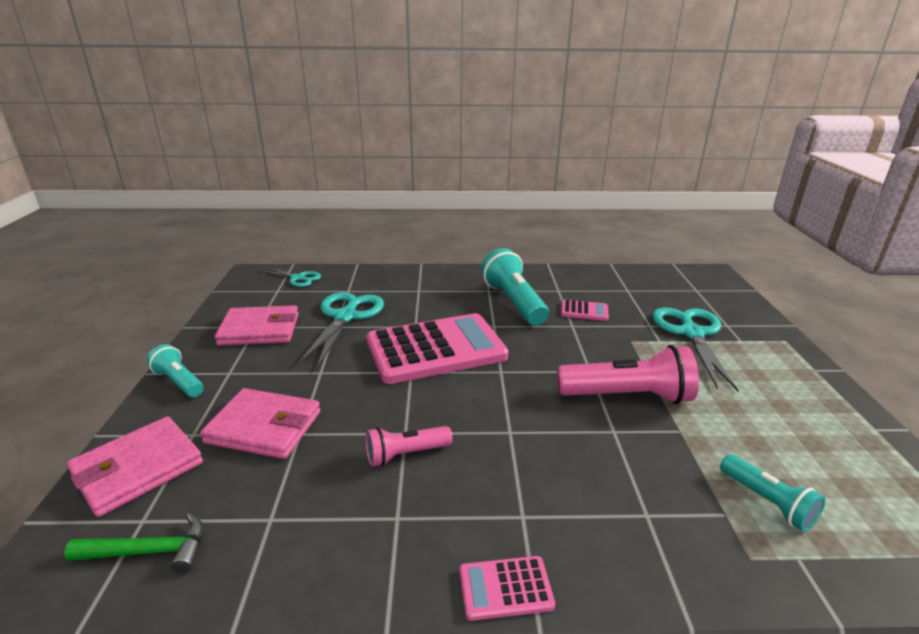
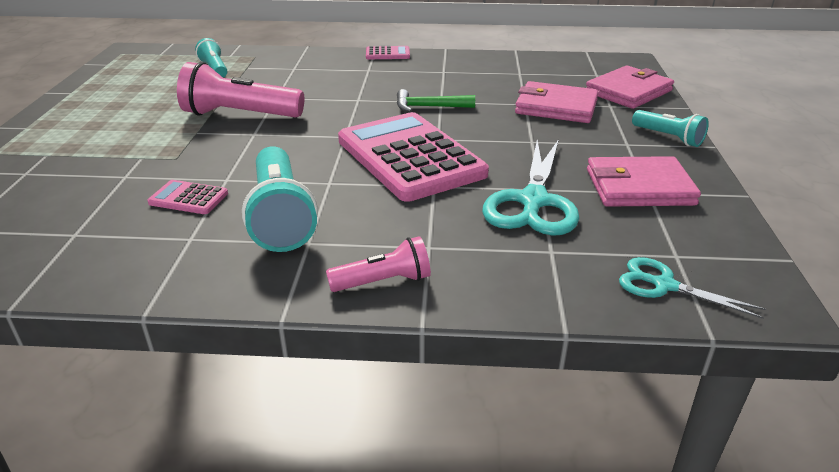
camera: 175 degrees left, 5 degrees up
(149, 551) = (579, 66): green hammer -> green hammer (429, 107)
(405, 454) = (440, 91): pink flashlight -> pink flashlight (383, 282)
(435, 349) = (409, 157): pink calculator -> pink calculator turned 75 degrees clockwise
(691, 333) = (89, 164): turquoise scissors -> none

